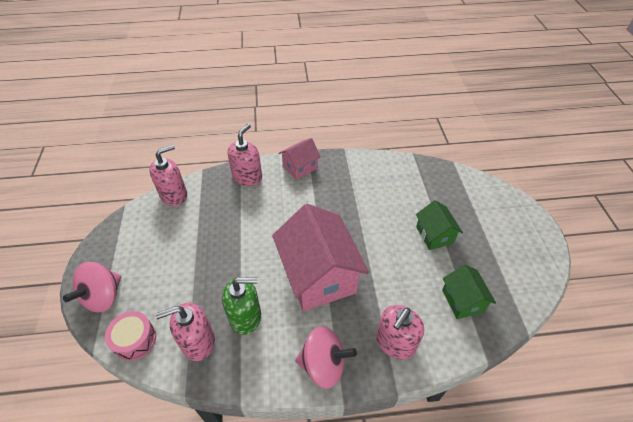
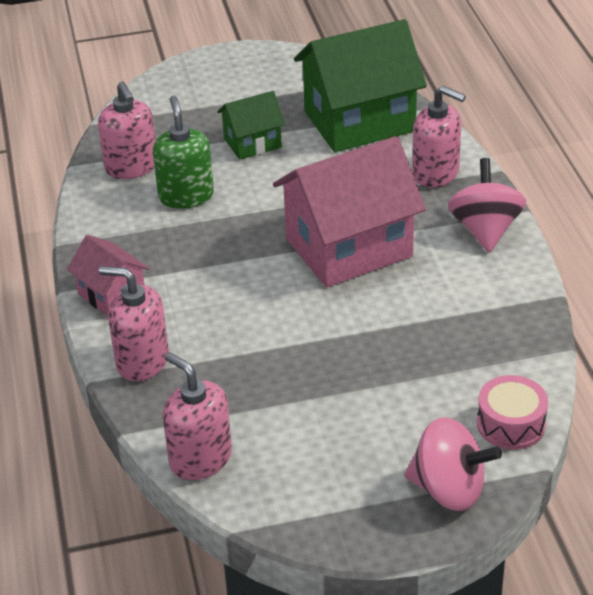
camera: 95 degrees left, 10 degrees down
(198, 342) = (492, 353): pink soap dispenser -> pink soap dispenser (131, 167)
(245, 317) = (437, 311): green soap dispenser -> green soap dispenser (186, 196)
(462, 301) = (359, 121): green house -> green house, size x1.95

